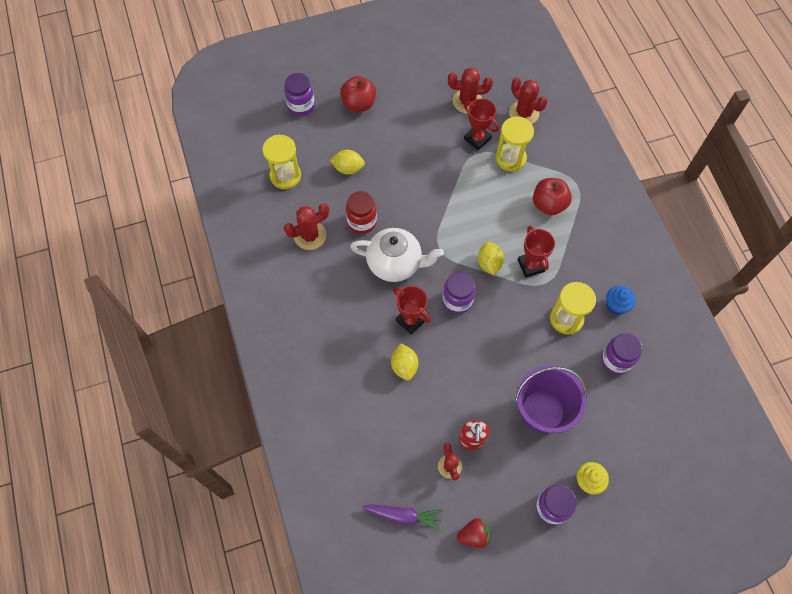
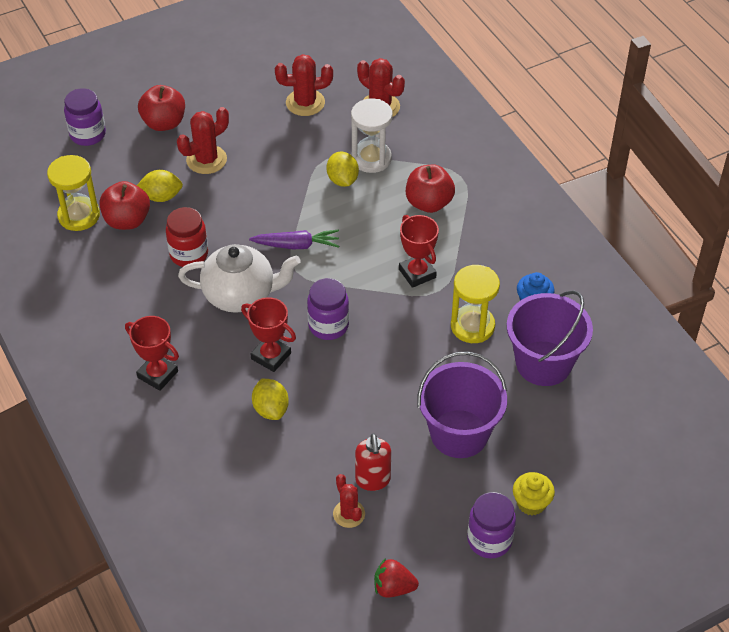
camera: 10 degrees left, 15 degrees down
(310, 235) = (122, 279): red cactus -> red cactus (206, 160)
(320, 185) = (127, 220): none -> red apple
(403, 515) = (297, 580): purple carrot -> purple carrot (297, 245)
(474, 535) = (393, 587): red strawberry -> red strawberry turned 150 degrees counterclockwise
(477, 139) = (325, 142): red trophy -> red trophy (157, 374)
(489, 263) = (363, 278): yellow lemon -> yellow lemon (342, 180)
(510, 158) = (371, 158): yellow hourglass -> white hourglass
(616, 360) = (543, 363): purple jar -> purple bucket

